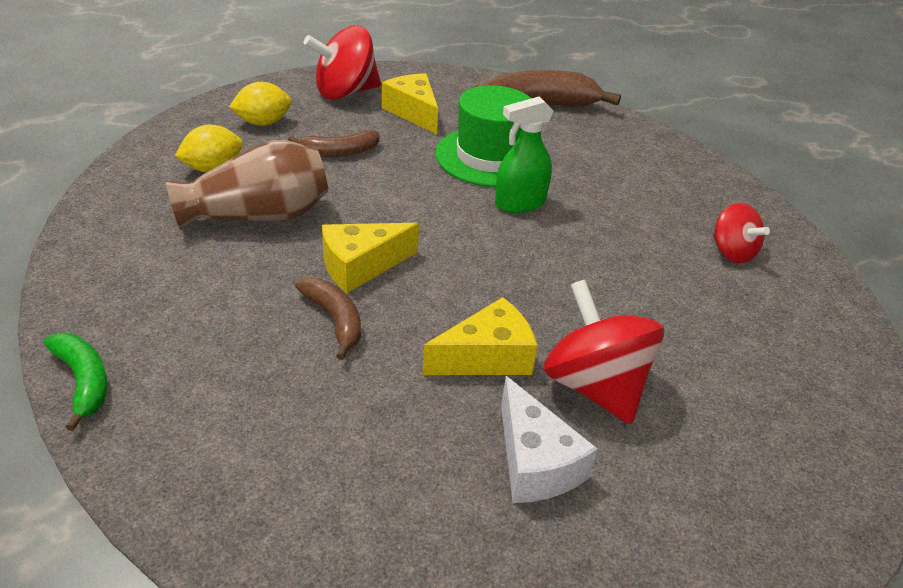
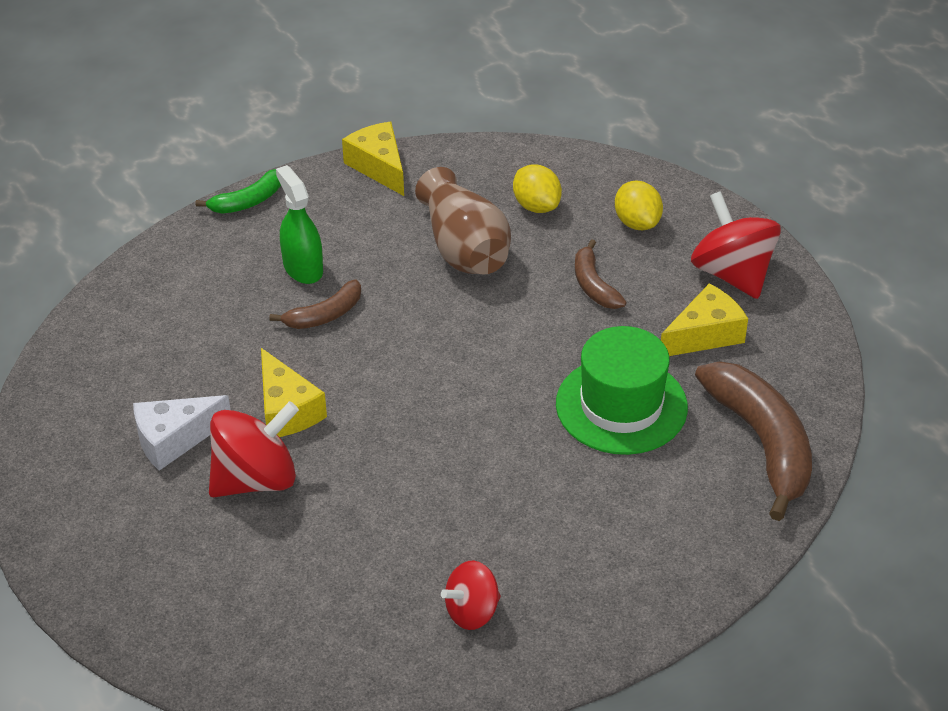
camera: 90 degrees right, 5 degrees up
(361, 266) = (399, 322): yellow cheese -> yellow cheese (379, 167)
(520, 203) = (529, 431): green spray bottle -> green spray bottle (303, 268)

